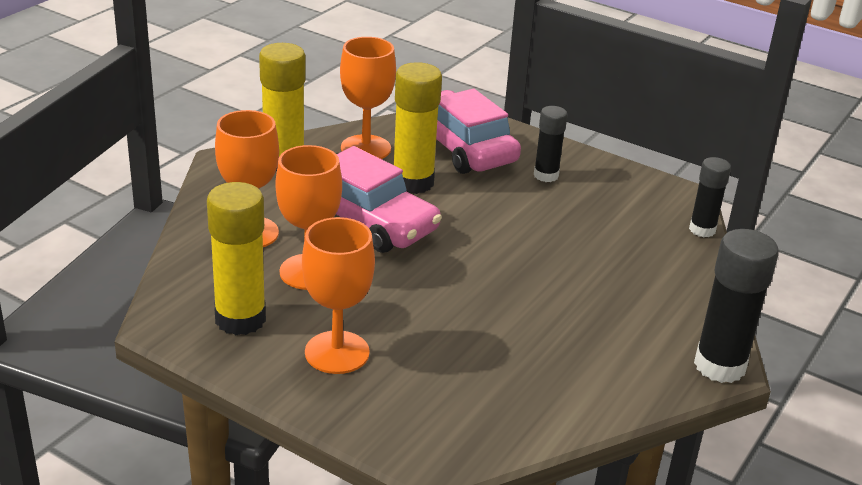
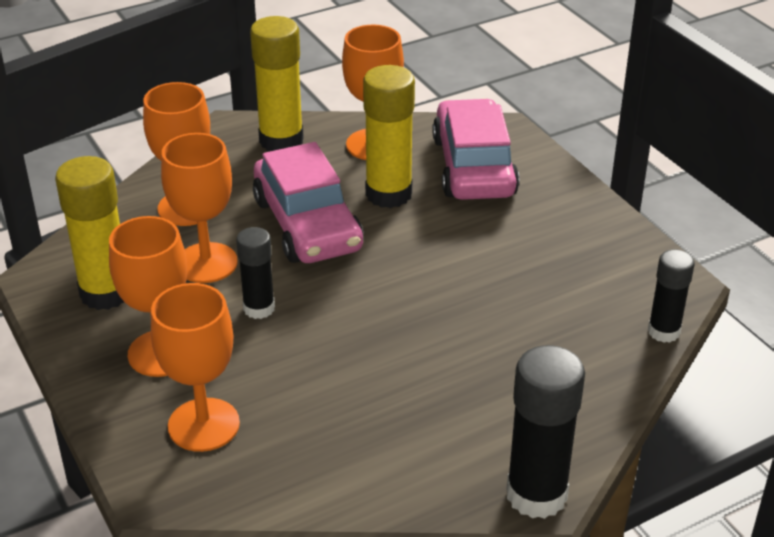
camera: 30 degrees right, 5 degrees up
(426, 396) = (203, 425): none -> orange goblet
(546, 175) = (538, 221): black glue stick -> black glue stick (259, 308)

